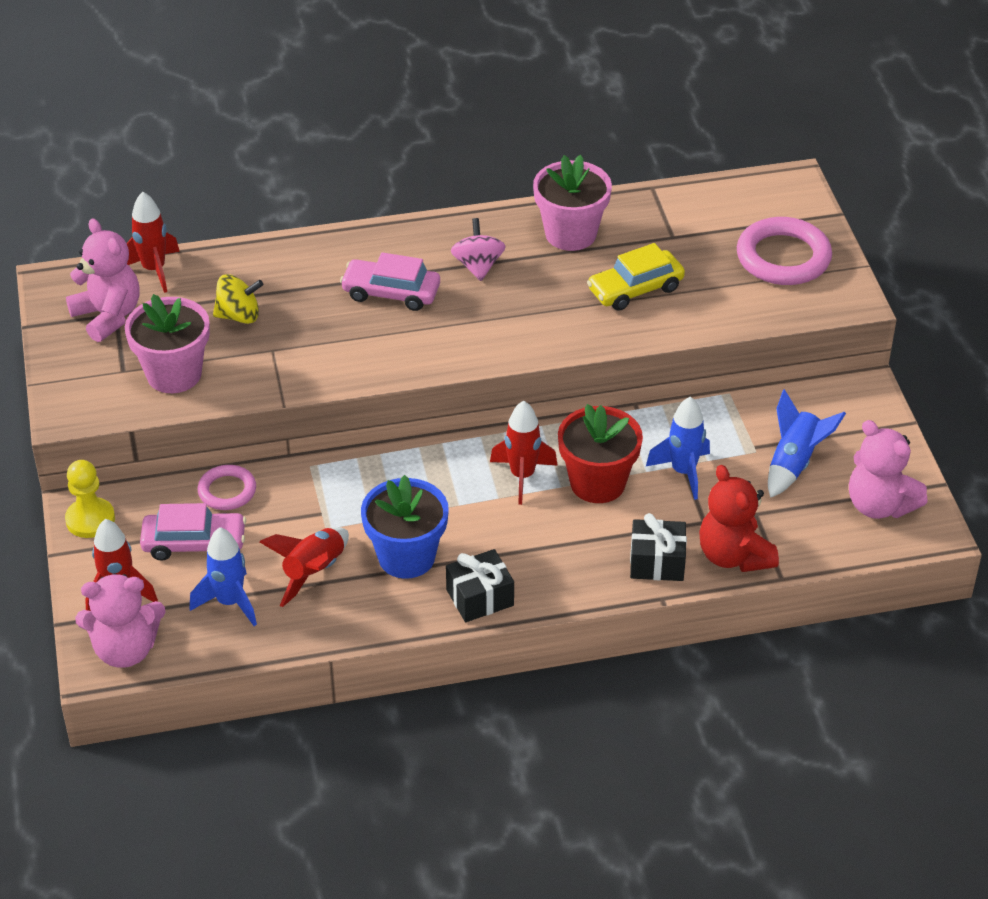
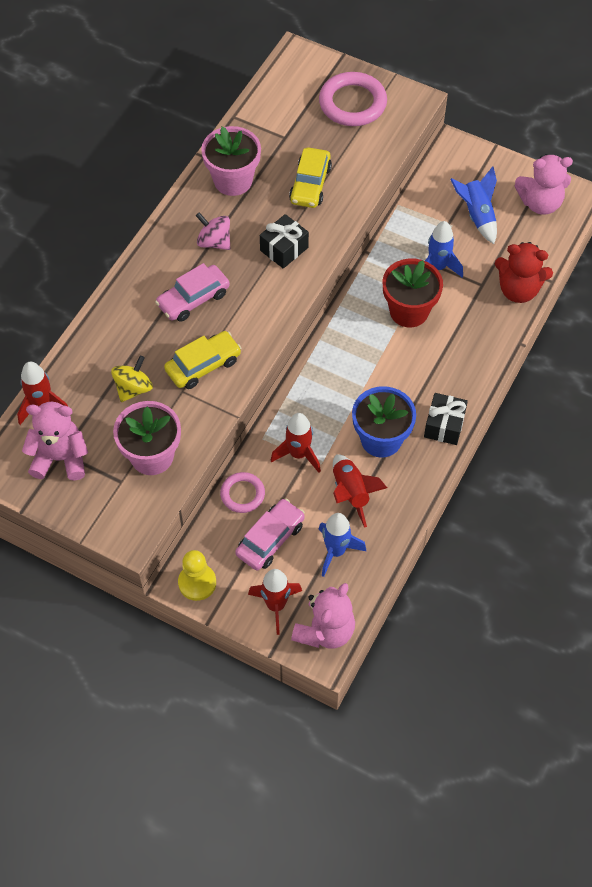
camera: 50 degrees left, 15 degrees up
(319, 346) = (203, 365): none -> yellow car
(522, 476) = (370, 341): red rocket -> red rocket (298, 454)
(657, 562) = (492, 327): black gift -> black gift (284, 249)

